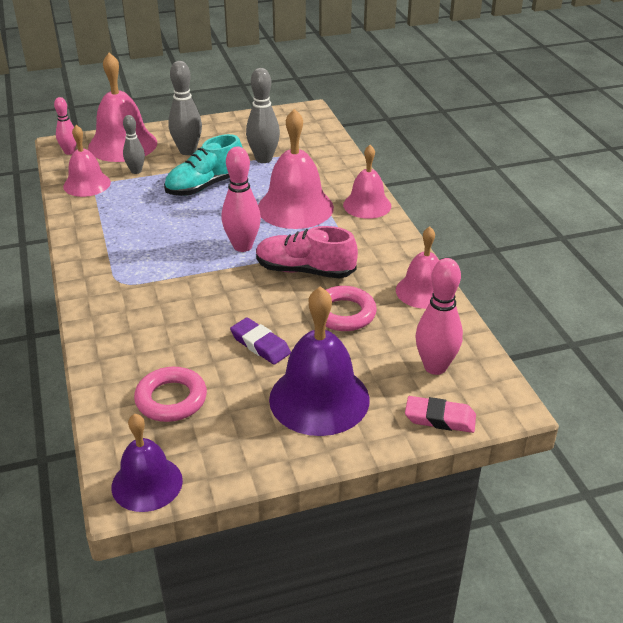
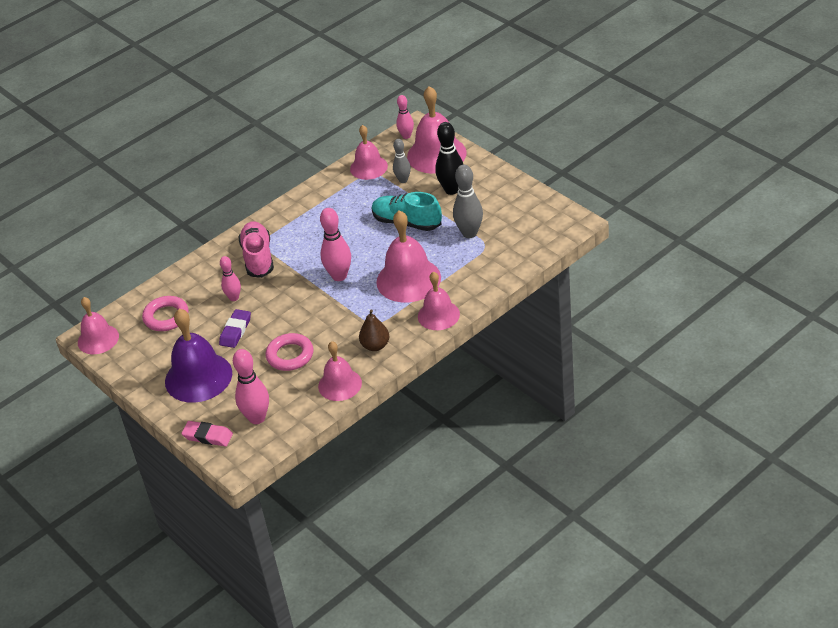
camera: 70 degrees right, 5 degrees up
(147, 483) = (98, 339): purple bell -> pink bell
(187, 151) = (452, 190): grey bowling pin -> black bowling pin
(196, 330) = (234, 298): none -> pink bowling pin
(305, 270) = (328, 318): pink shoe -> pink shoe (258, 258)
(380, 253) = (375, 346): none -> brown pear
(440, 418) = (208, 436): pink eraser -> pink eraser turned 60 degrees counterclockwise

